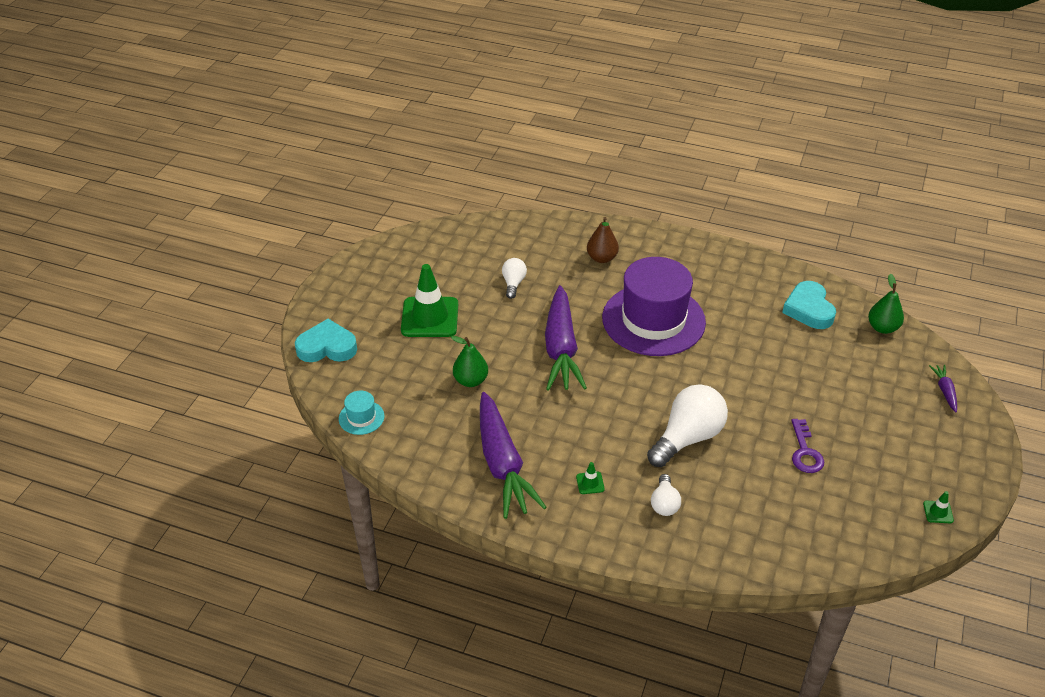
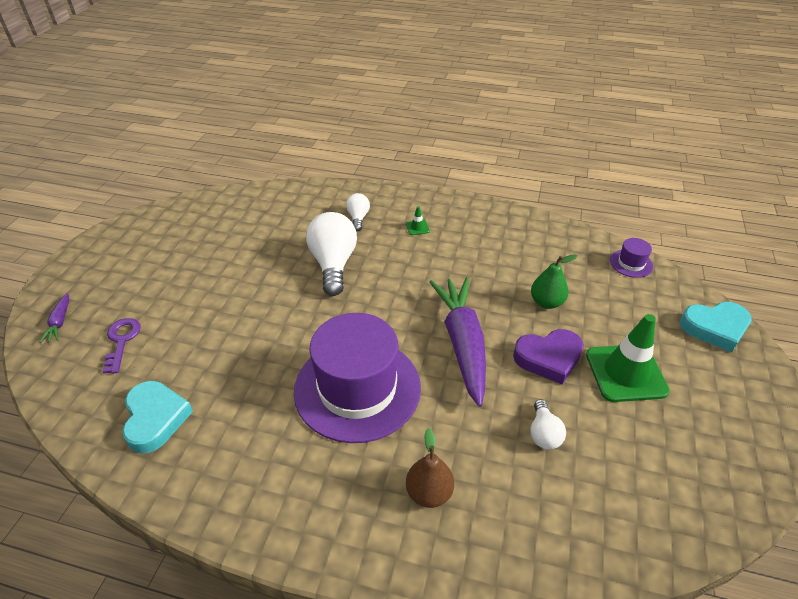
camera: 175 degrees right, 0 degrees up
(361, 417) = (631, 263): turquoise hat -> purple hat
(489, 332) = (548, 358): none -> purple heart
(502, 464) = (491, 236): purple carrot -> none
(687, 438) = (333, 264): white light bulb -> white light bulb turned 135 degrees clockwise
(805, 452) = (231, 259): purple key -> purple key (121, 341)
(882, 328) = (75, 397): green pear -> none
(938, 512) = (142, 224): green traffic cone -> none

